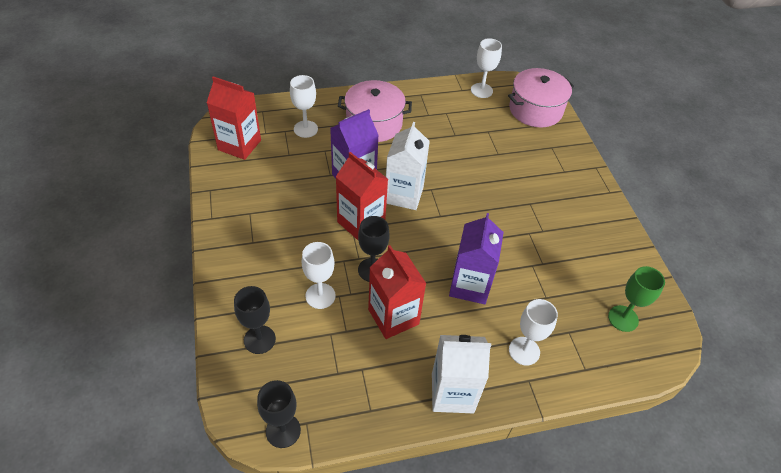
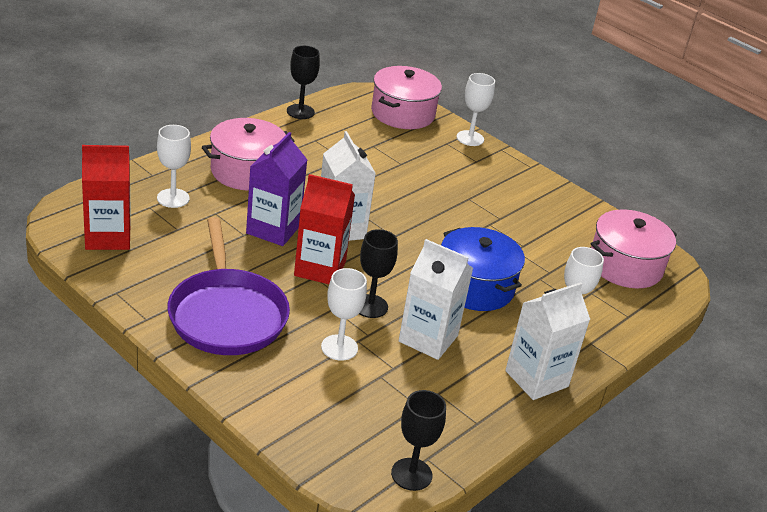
camera: 35 degrees left, 15 degrees down
(259, 339) = (313, 409): black goblet -> black goblet (300, 112)
(265, 236) = (227, 315): none -> purple pan
(393, 317) = (428, 338): red carton -> white carton
(469, 285) = (475, 286): purple carton -> blue pot
(481, 90) = (333, 109): white goblet -> white goblet (470, 138)
(623, 318) = (625, 266): green goblet -> pink pot

